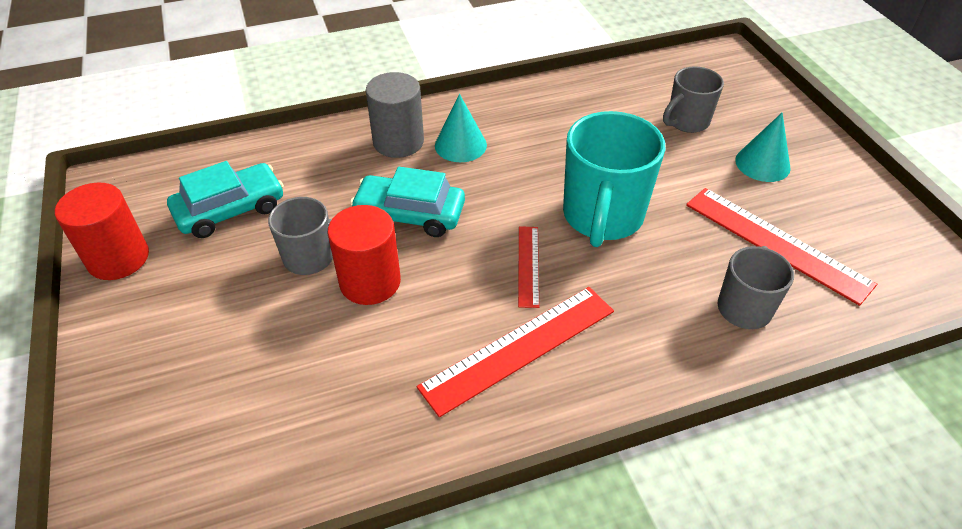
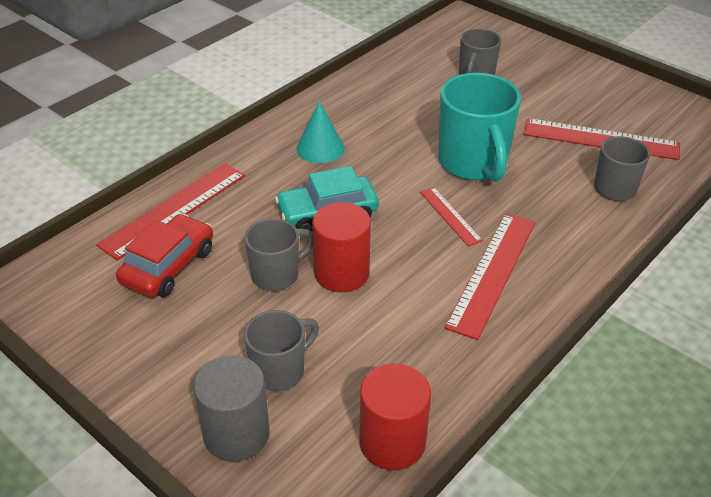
camera: 30 degrees left, 5 degrees down
(118, 258) = (101, 342): red cylinder -> red cylinder (392, 442)
(230, 210) = (168, 266): turquoise car -> red car
(230, 356) = (280, 370): none -> grey mug
(282, 158) = (174, 209): none -> red ruler
(398, 142) = (266, 163): grey cylinder -> grey cylinder (236, 434)
(762, 164) = (550, 89): turquoise cone -> none

